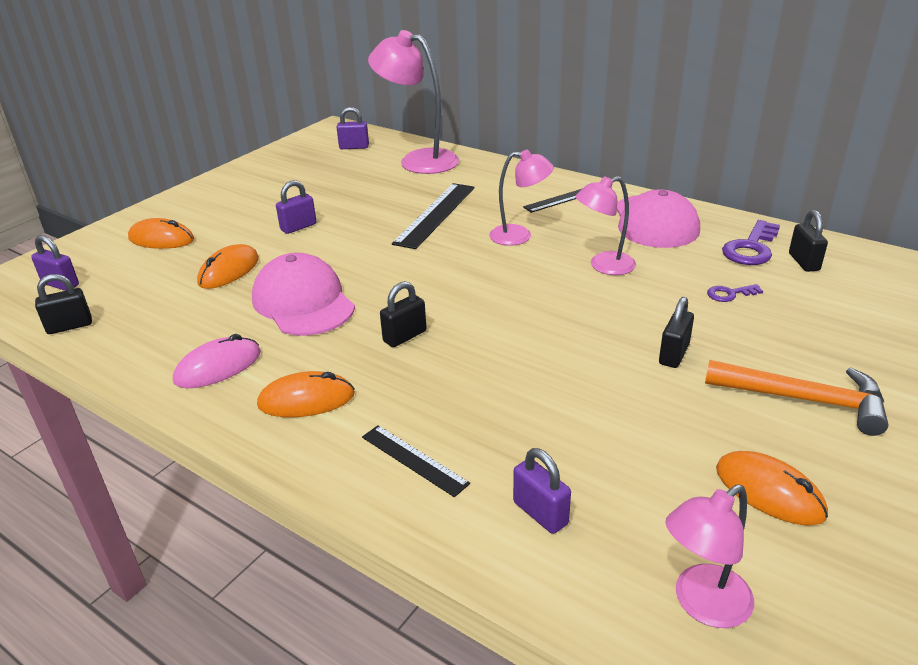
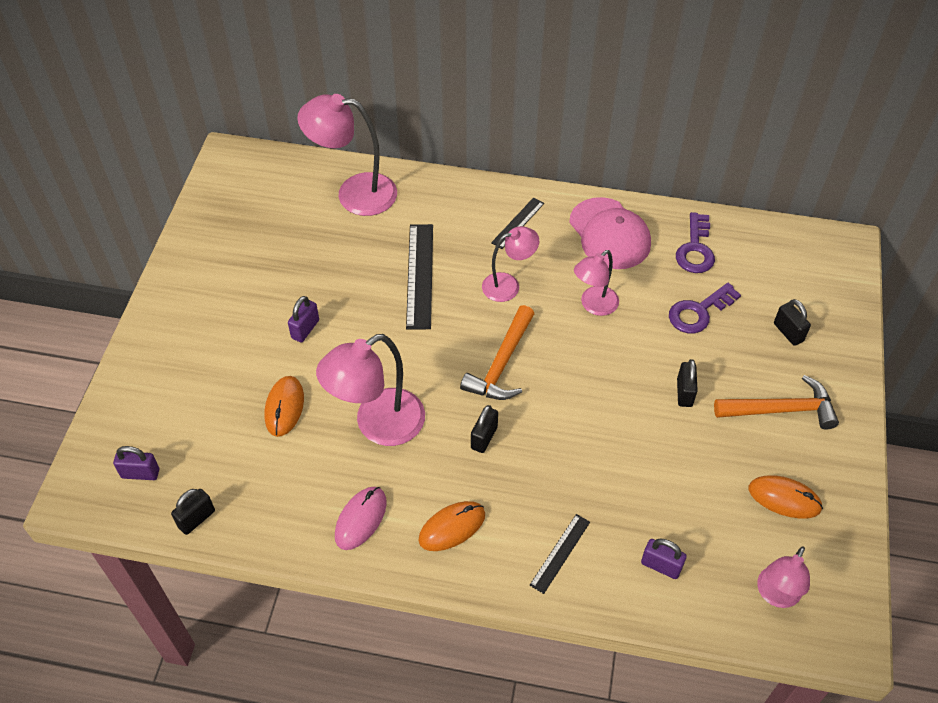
camera: 25 degrees left, 20 degrees up
(161, 239) = (185, 385): orange mouse -> none
(303, 302) = (378, 425): pink cap -> pink lamp
(354, 147) = (274, 187): purple padlock -> none
(414, 460) = (560, 553): black ruler -> black ruler turned 75 degrees counterclockwise
(469, 287) = (501, 364): none -> orange hammer
(729, 294) = (698, 312): purple key -> purple key, size x1.85
(803, 262) = (738, 256): black padlock -> black padlock (788, 332)

